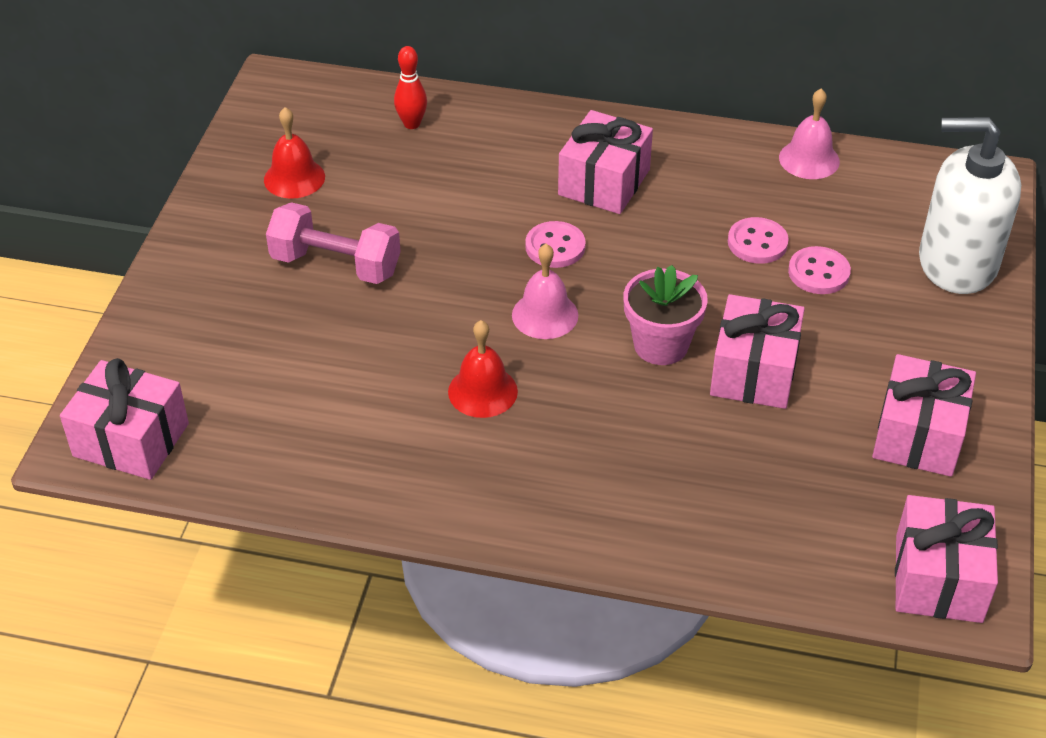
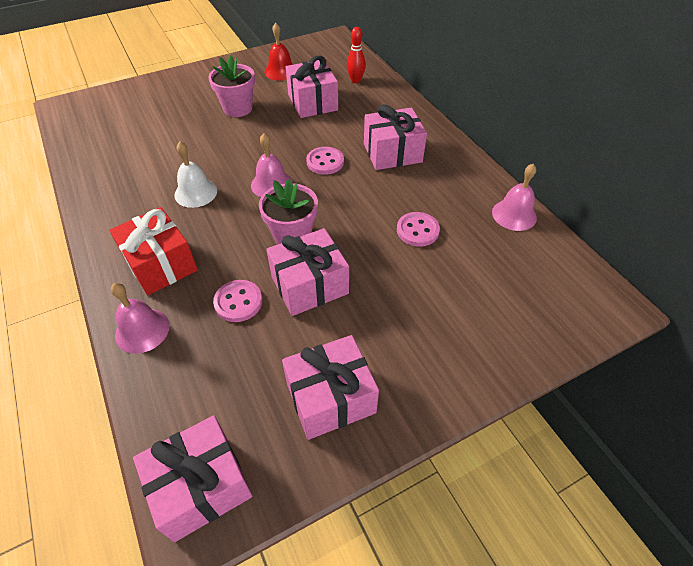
camera: 50 degrees right, 5 degrees up
(131, 440) = (77, 115): pink gift -> pink gift (312, 102)
(336, 265) = (238, 108): pink dumbbell -> pink flower pot
(482, 391) = (196, 192): red bell -> white bell
(589, 482) = (160, 264): none -> red gift
(687, 542) = (142, 330): none -> pink bell
(818, 273) = (424, 269): pink button -> pink button (238, 302)
(957, 263) = (515, 331): white soap dispenser -> none

